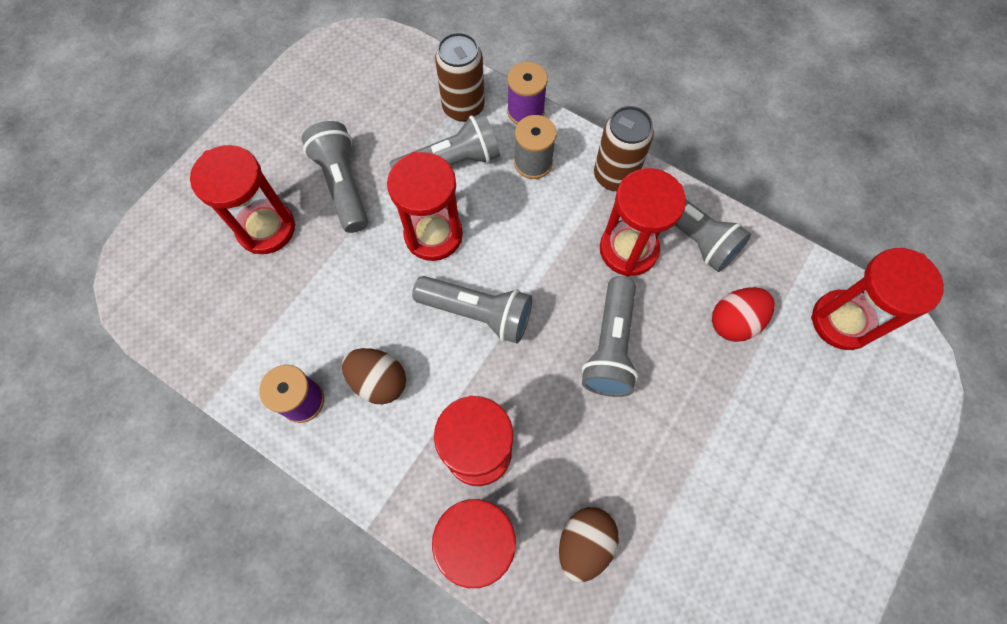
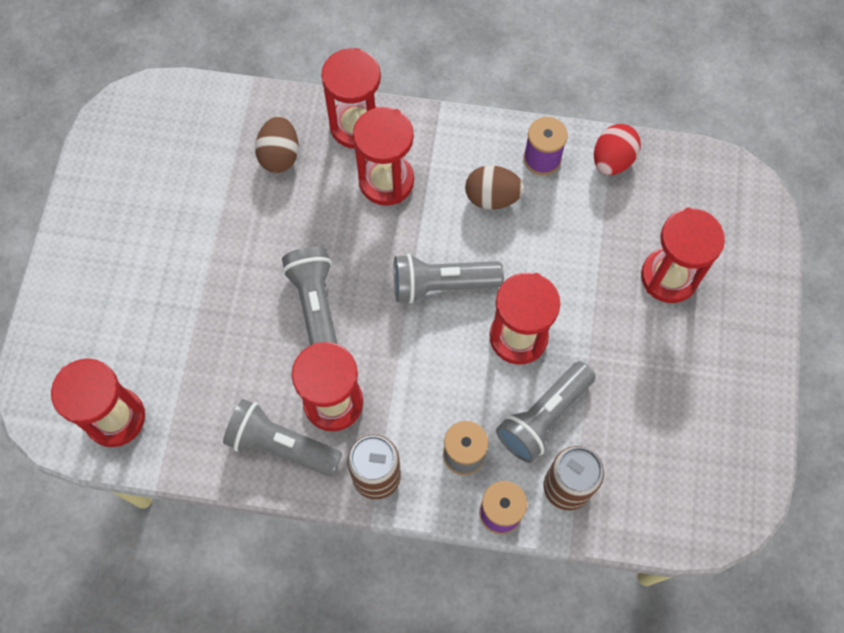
camera: 155 degrees right, 0 degrees up
(343, 185) = (630, 348): grey flashlight -> none
(734, 321) = (214, 375): red egg -> red egg (612, 160)

